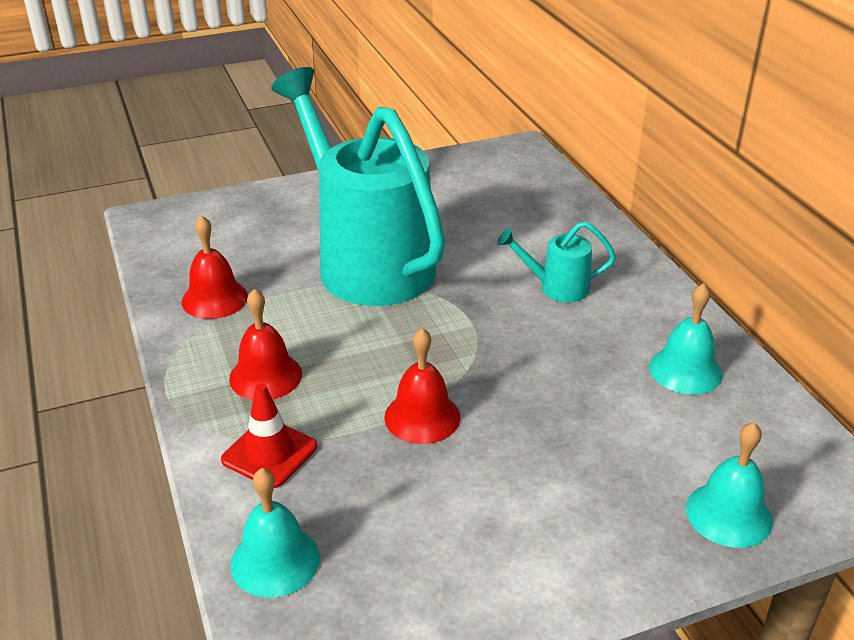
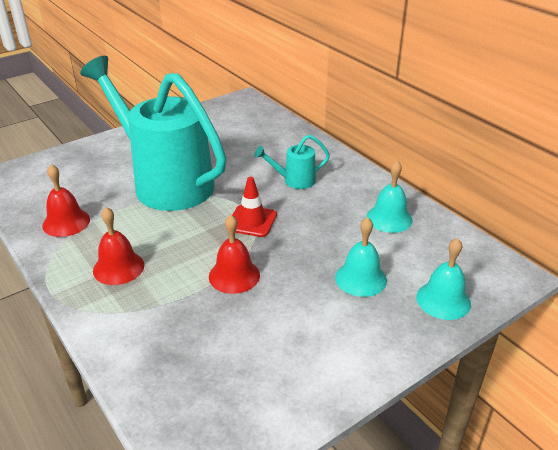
camera: 15 degrees left, 0 degrees up
(269, 453) = (137, 318): red traffic cone -> red traffic cone (251, 221)
(275, 560) = (163, 389): turquoise bell -> turquoise bell (360, 278)

